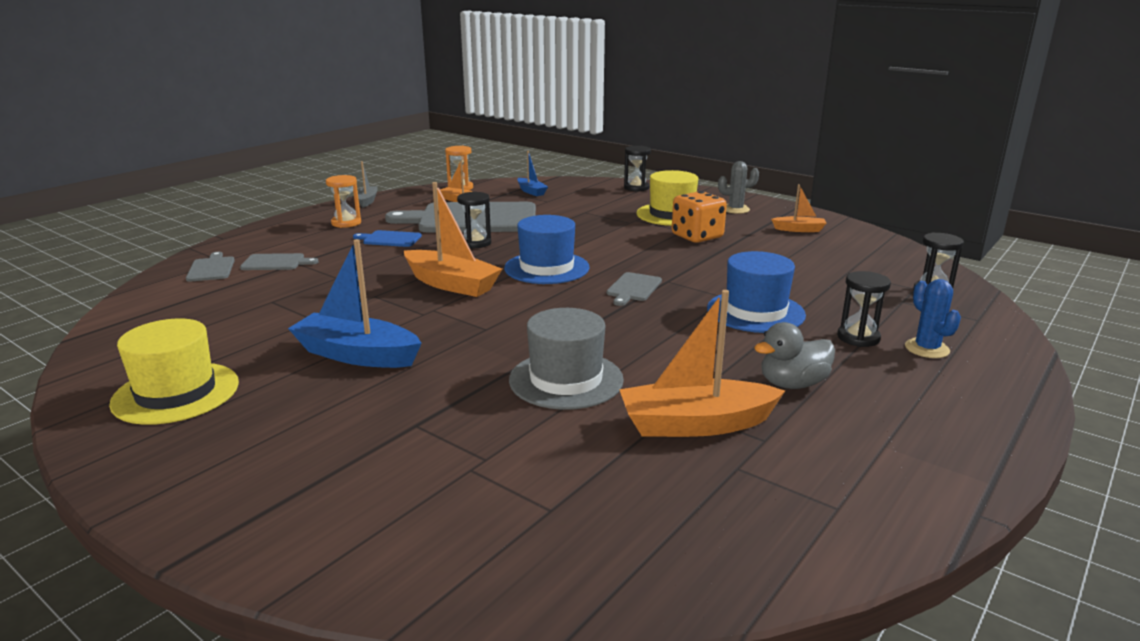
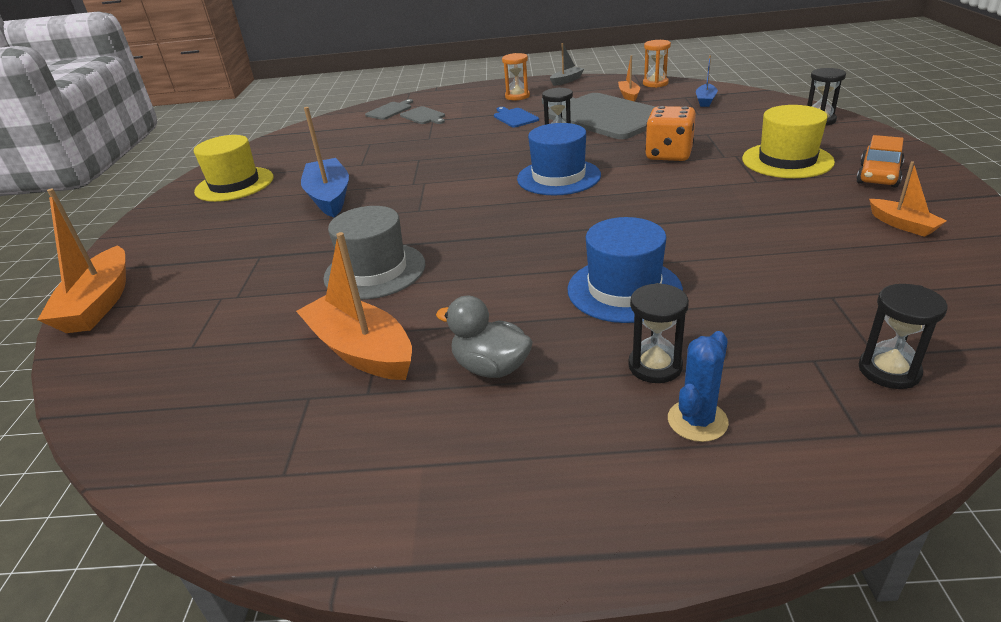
camera: 55 degrees right, 10 degrees up
(451, 284) = (473, 167): orange boat -> orange boat (99, 303)
(633, 288) = (578, 221): grey cutting board -> none
(697, 236) = (756, 192): orange dice -> orange dice (669, 154)
(735, 209) = (878, 176): grey cactus -> orange car

